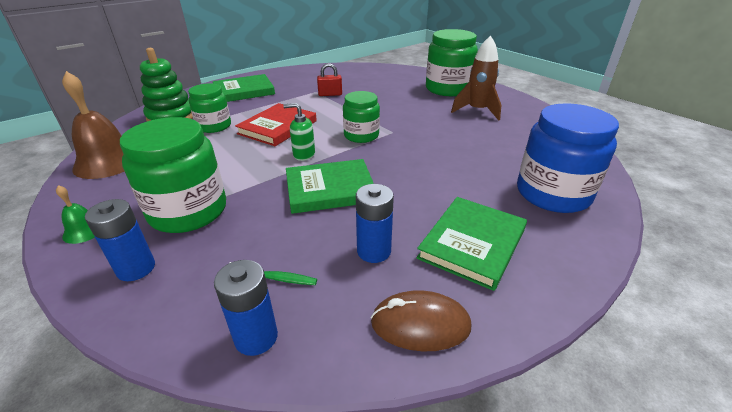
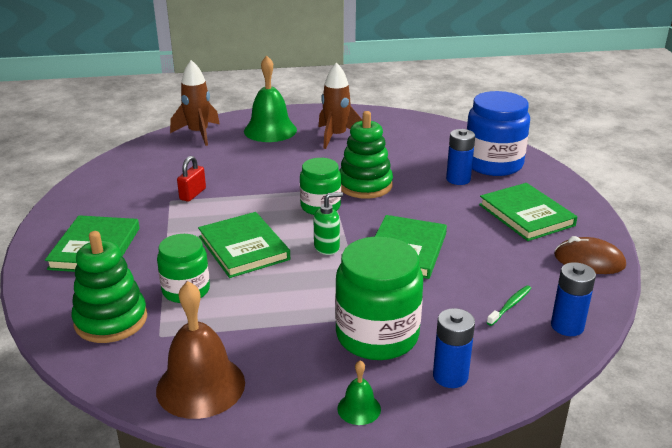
camera: 60 degrees left, 5 degrees down
(277, 127) = (243, 248): red book -> green book
(304, 154) = (327, 247): green soap dispenser -> green soap dispenser turned 150 degrees counterclockwise
(374, 251) = (507, 255): blue battery -> blue battery (458, 179)
(408, 73) = (198, 133): none -> brown rocket
(416, 142) = (365, 185): none -> green stacking toy
(420, 324) = (589, 261): brown mouse -> brown mouse turned 75 degrees clockwise
(448, 89) = (270, 130): green jar -> green bell

